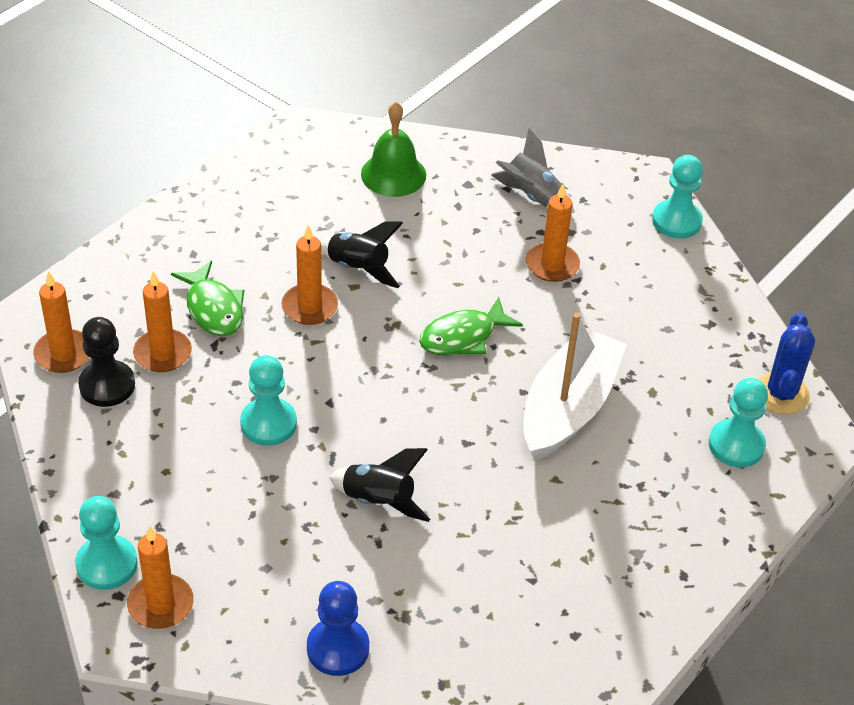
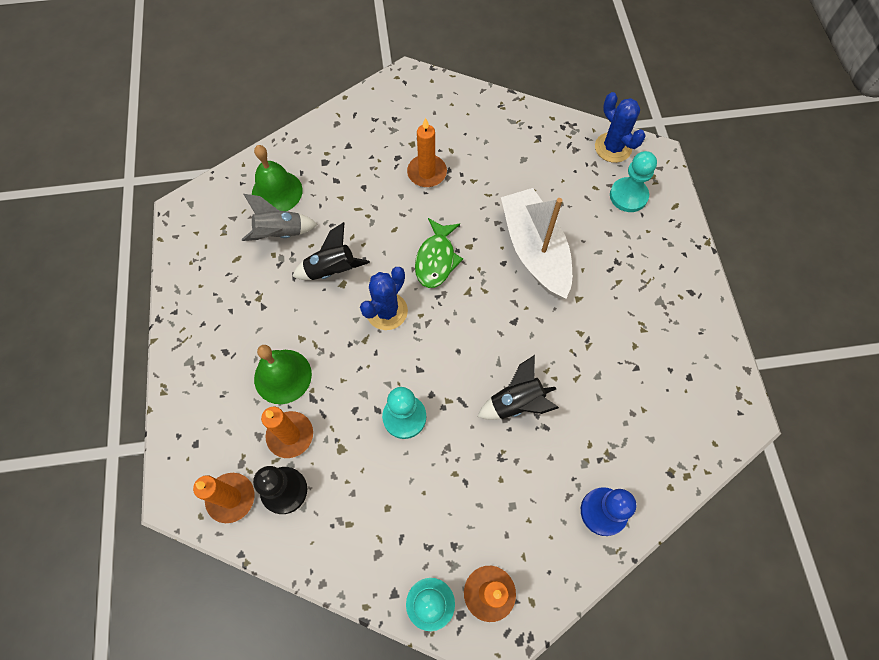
camera: 45 degrees left, 20 degrees up
(213, 308) = (282, 376): green fish -> green bell
(309, 307) = (335, 321): orange candle -> none
(363, 337) = (387, 311): none -> blue cactus
(531, 196) = (367, 140): grey rocket -> grey rocket (280, 234)
(676, 221) = (454, 91): turquoise pawn -> none

